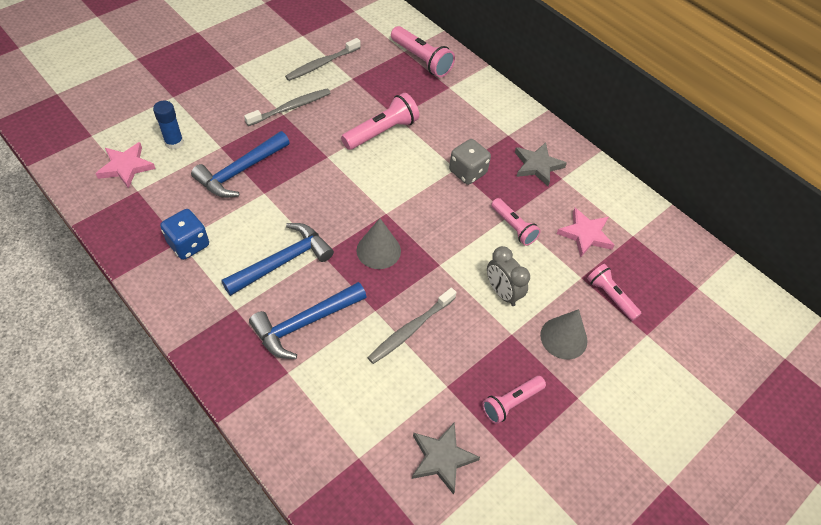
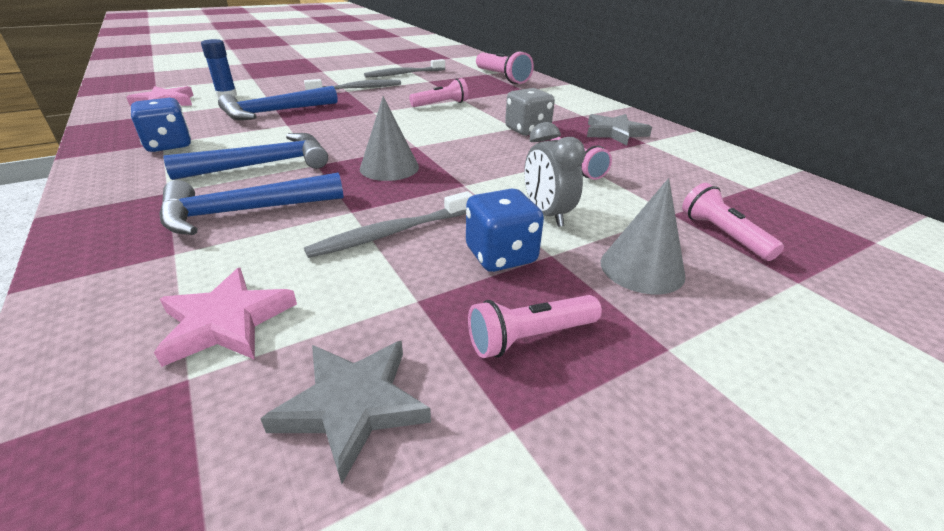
camera: 15 degrees right, 20 degrees down
(381, 132) = (441, 104): pink flashlight -> pink flashlight, size x0.66
(482, 340) = (501, 255): none -> blue dice
(585, 234) = (678, 180): pink star -> pink star (226, 322)

